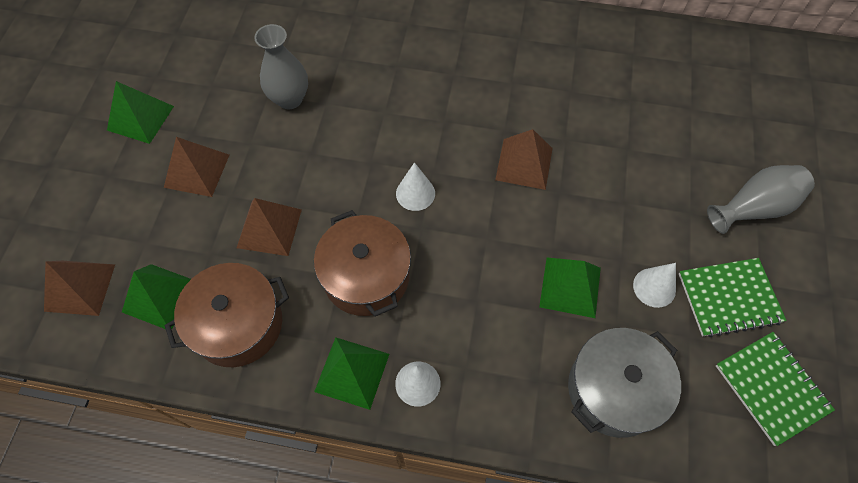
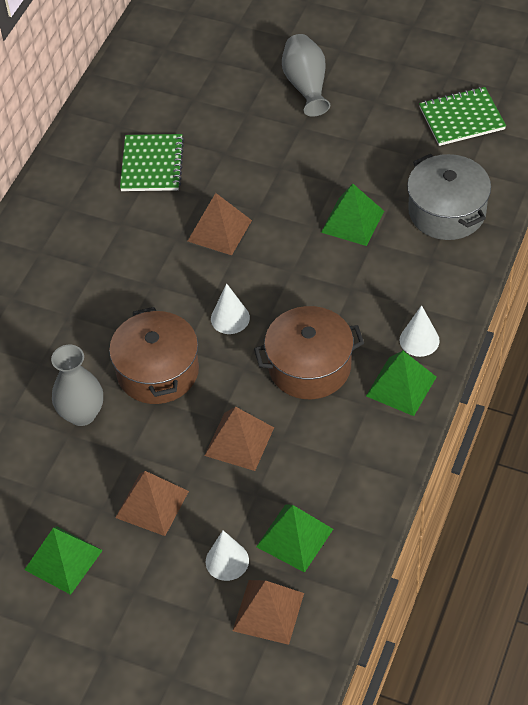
camera: 75 degrees left, 10 degrees down
(238, 324) = (337, 472): brown pot -> brown pot (158, 371)
(654, 287) = (364, 167): white cone -> white cone (227, 561)
(729, 298) = (384, 123): green notebook -> green notebook (152, 165)

